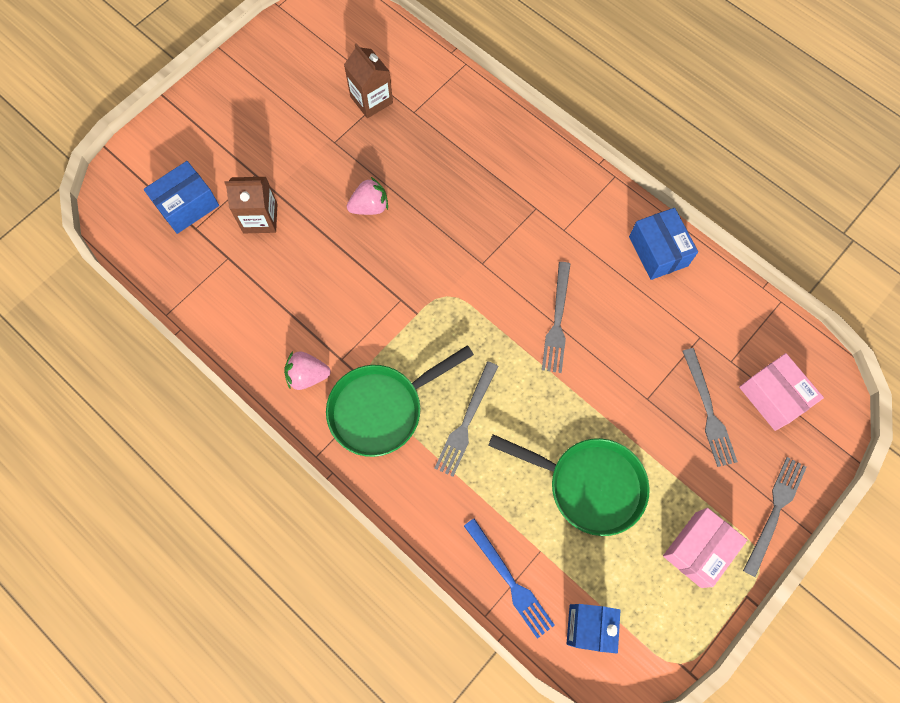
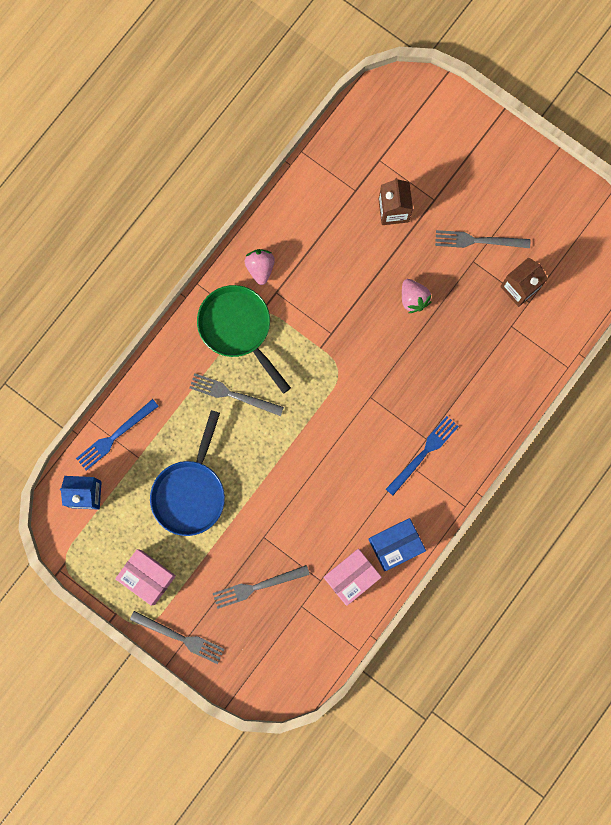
camera: 85 degrees right, 10 degrees up
(187, 205) = (399, 150): blue box -> none
(552, 212) = (423, 453): none -> blue fork
(557, 321) = (324, 462): grey fork -> grey fork (478, 240)
(588, 485) = (190, 492): green pan -> blue pan
(773, 396) = (274, 640): pink box -> pink box (351, 577)

